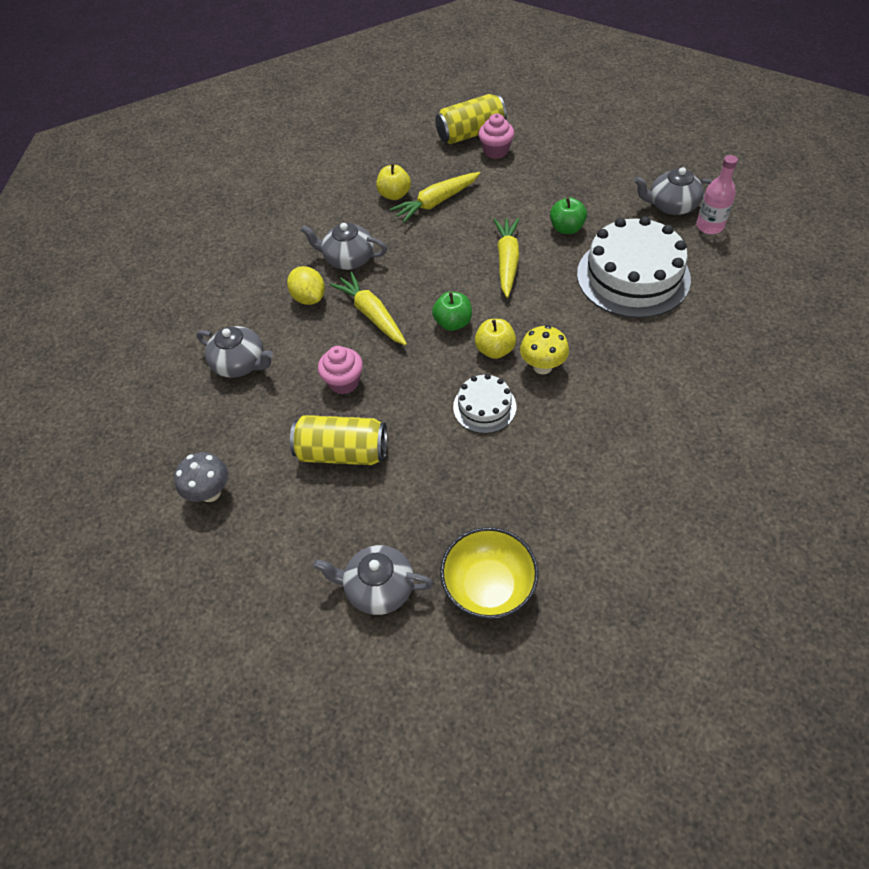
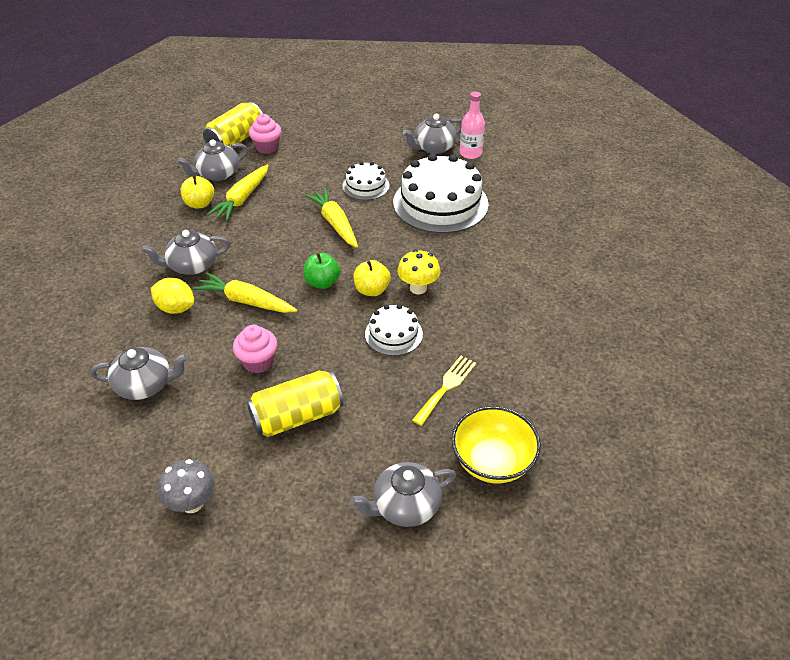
camera: 35 degrees left, 10 degrees down
(430, 167) = (217, 174): none -> grey teapot
(497, 487) = (446, 387): none -> yellow fork
(566, 228) = (365, 186): green apple -> white cake

